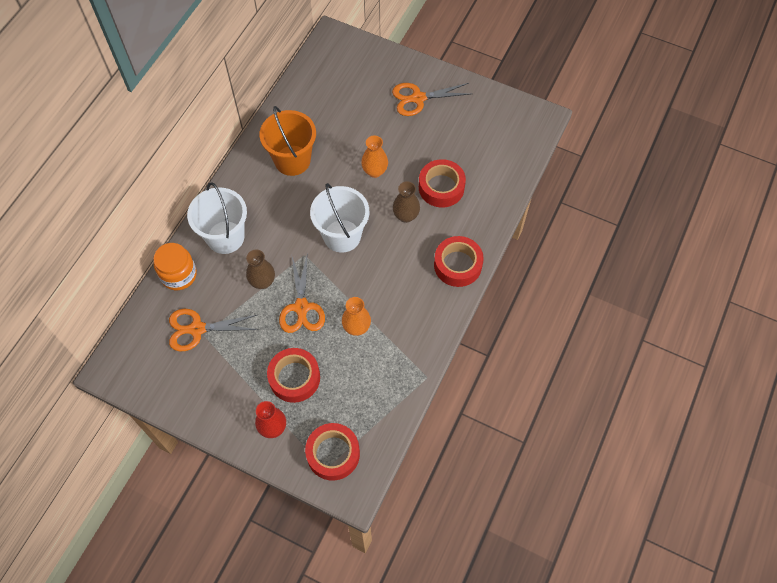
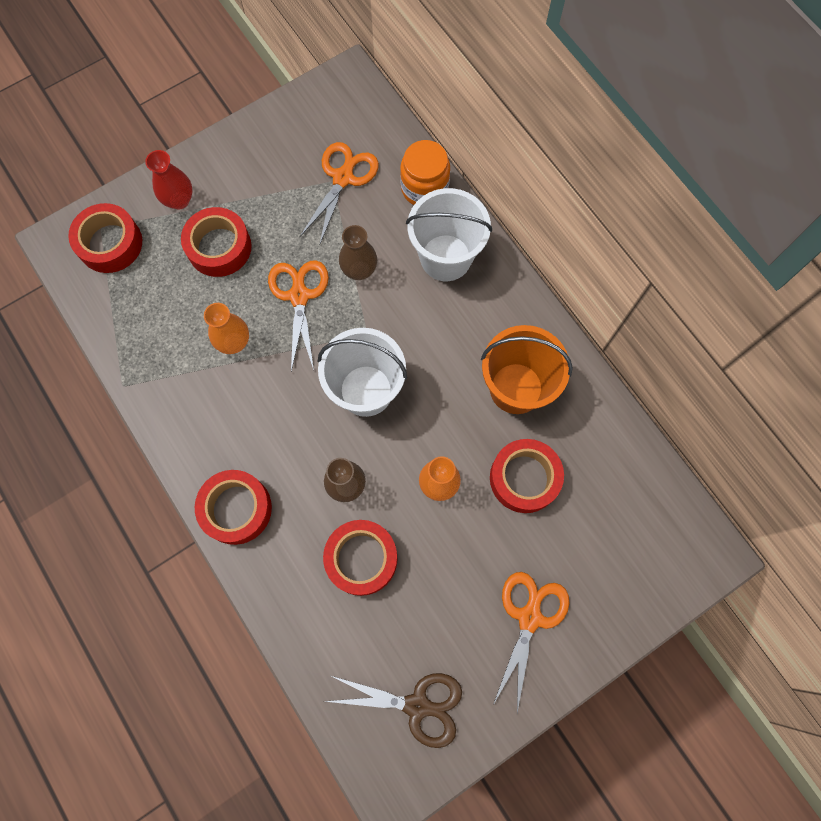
camera: 120 degrees right, 10 degrees up
(301, 307) = (299, 296): orange scissors -> orange scissors turned 60 degrees clockwise
(344, 133) = (524, 478): none -> red tape
(496, 126) = (417, 705): none -> brown scissors

